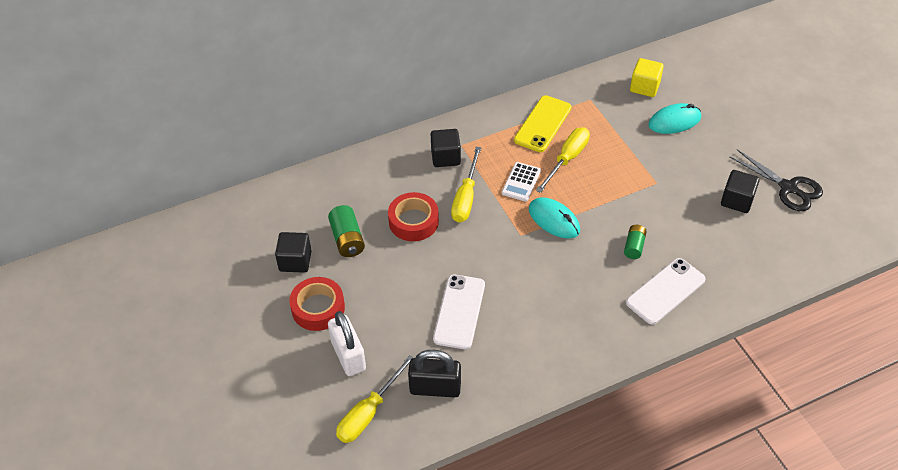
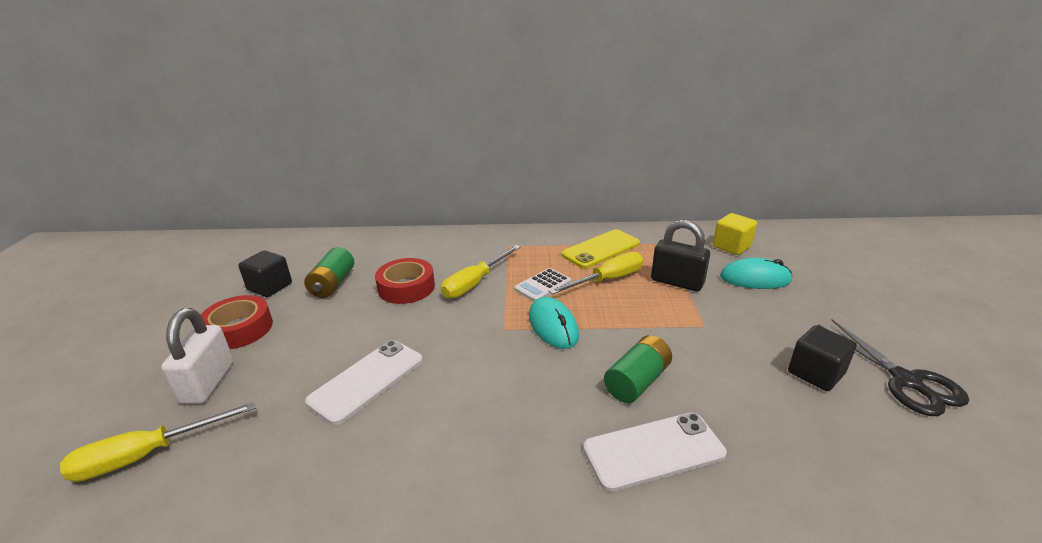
camera: 25 degrees right, 20 degrees down
(435, 388) = (248, 457): black padlock -> black padlock (677, 282)
(445, 157) = (485, 250): black cube -> none
(634, 246) = (637, 381): green battery -> green battery, size x1.52

